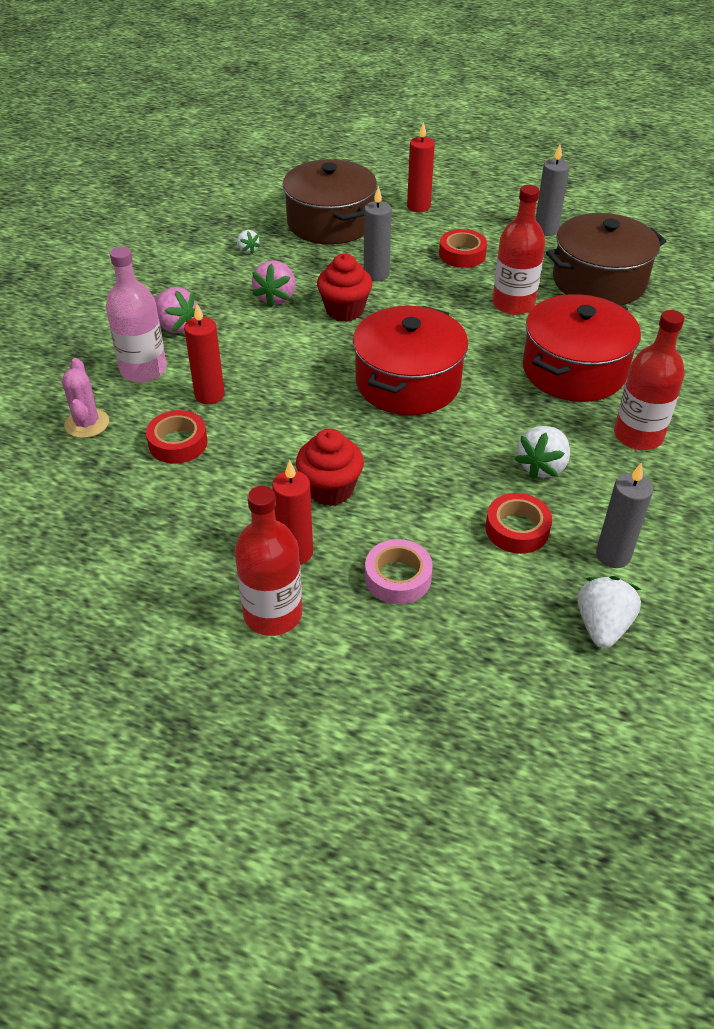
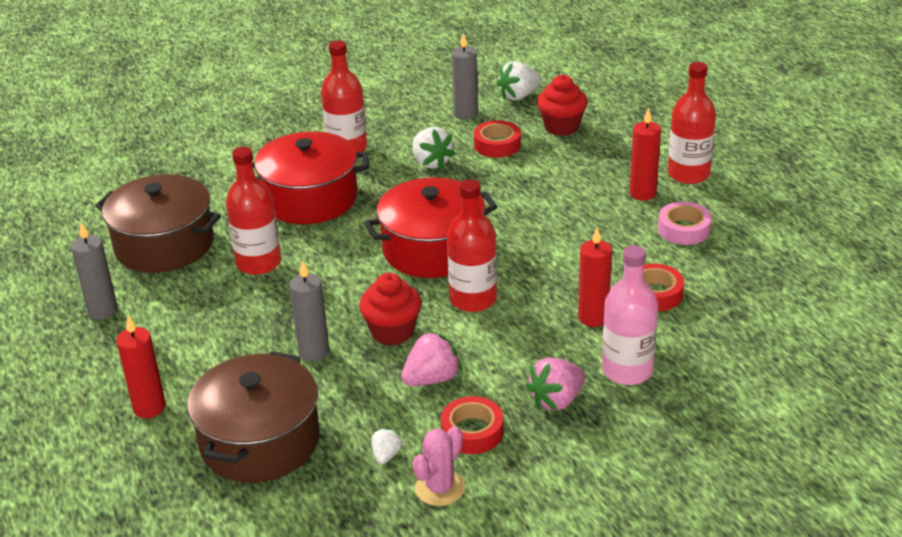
camera: 135 degrees left, 10 degrees down
(87, 423) = (716, 346): pink cactus -> pink cactus (440, 488)
(175, 326) = (556, 400): pink strawberry -> pink strawberry turned 120 degrees counterclockwise
(320, 361) = (473, 299): none -> red bottle
(330, 489) = (580, 213): red cupcake -> red cupcake (561, 127)
(398, 577) = (596, 157): pink tape -> pink tape (683, 229)
(462, 254) = (212, 329): red tape -> red tape (472, 431)
(542, 466) = (431, 162): white strawberry -> white strawberry turned 75 degrees clockwise

